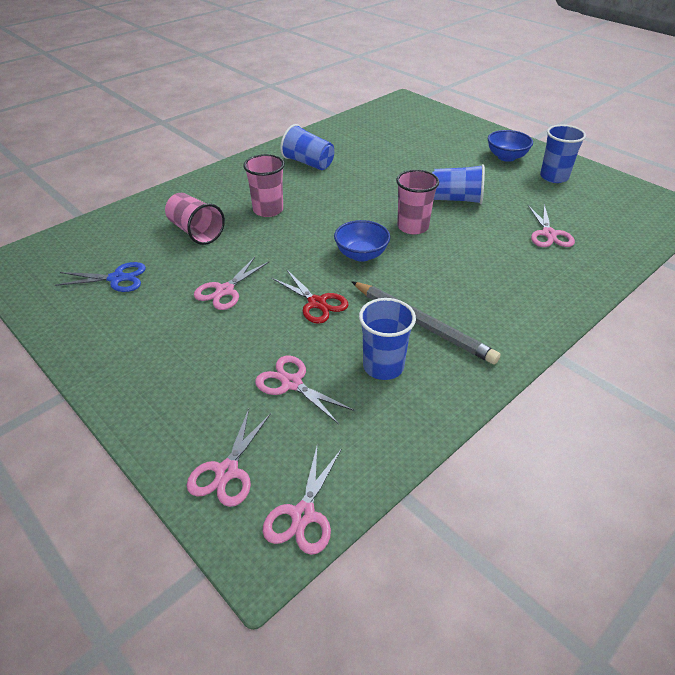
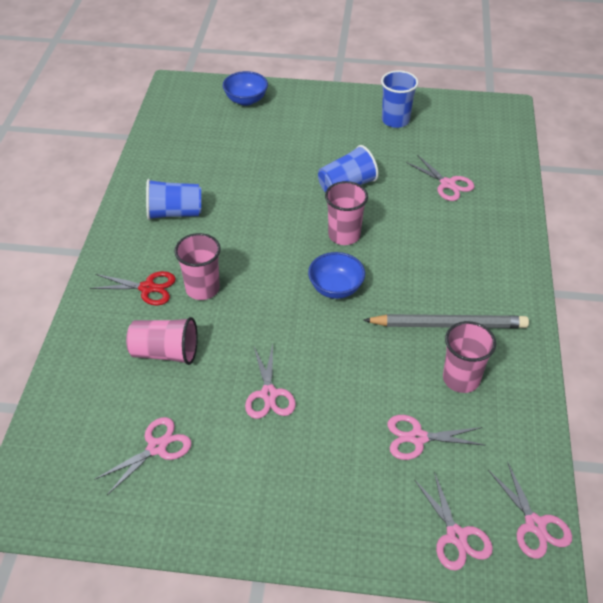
camera: 40 degrees left, 5 degrees up
(117, 278) = (157, 447): blue scissors -> pink scissors
(317, 303) = (355, 356): red scissors -> red scissors (147, 288)
(383, 366) = (461, 379): blue cup -> pink cup
(506, 157) = (338, 116): blue bowl -> blue bowl (246, 100)

